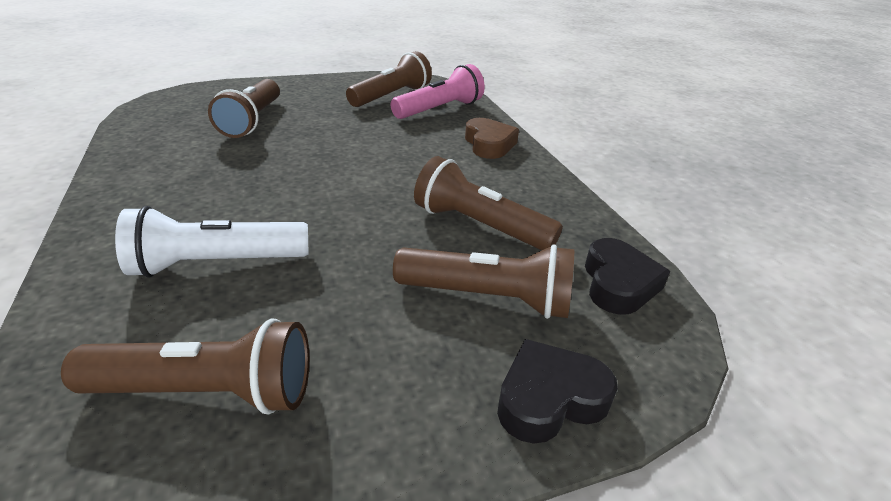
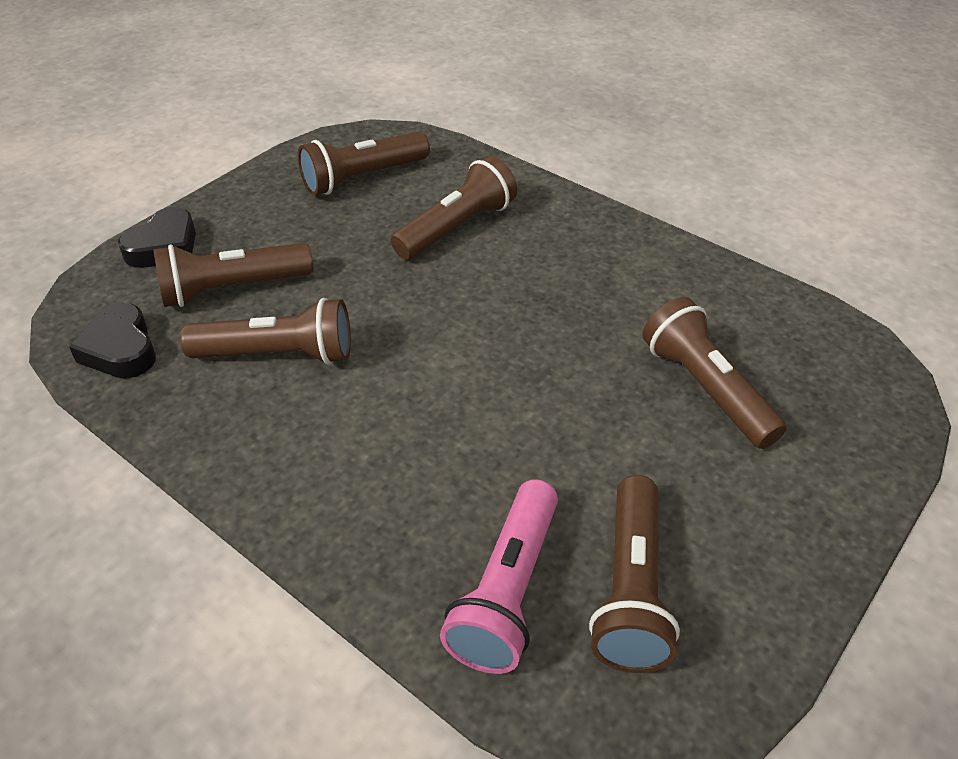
camera: 150 degrees right, 10 degrees up
(216, 263) = (457, 227): white flashlight -> brown flashlight
(489, 144) = (352, 519): brown heart -> none

